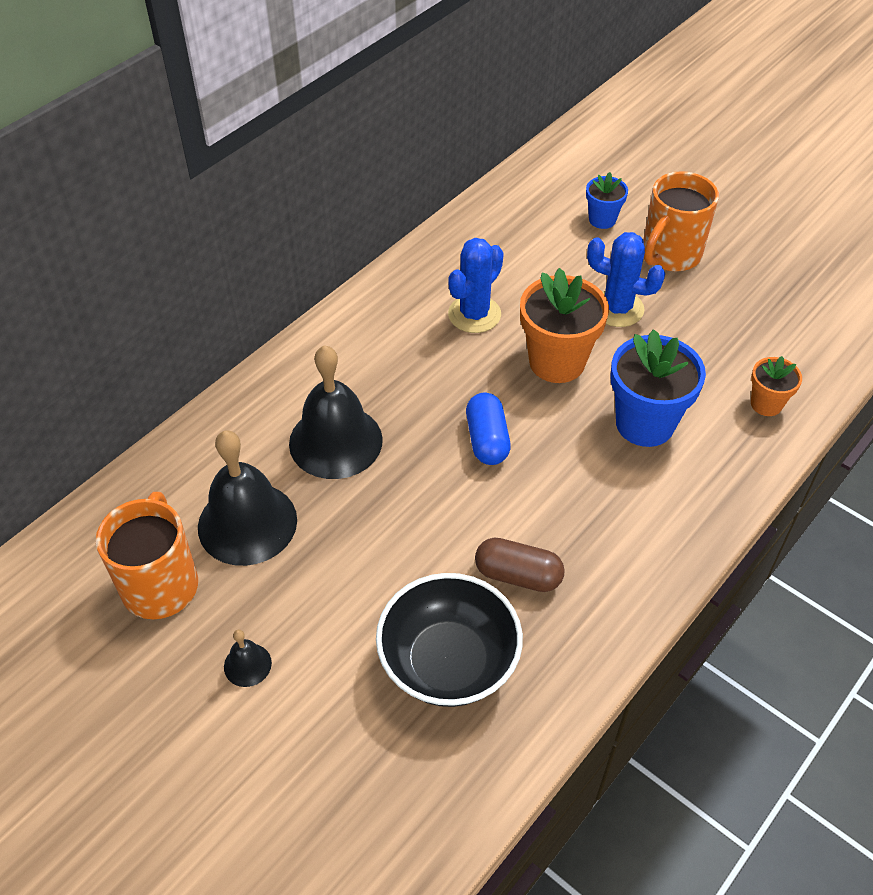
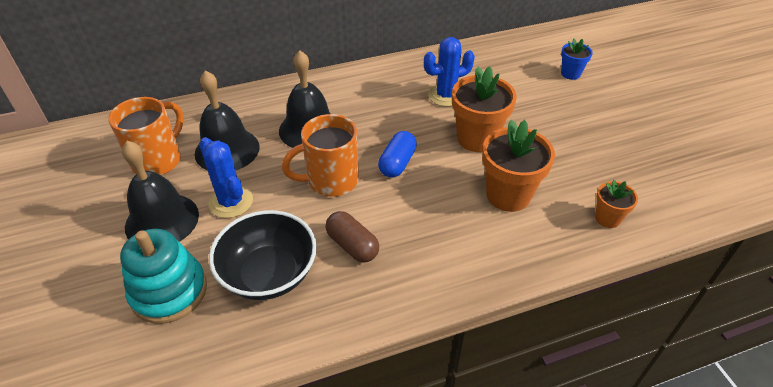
camera: 30 degrees right, 5 degrees down
(247, 665) = (162, 220): black bell -> black bell, size x2.28
(344, 749) = (169, 291): none -> turquoise stacking toy
(617, 309) = (541, 124): blue cactus -> blue cactus (231, 202)
(645, 424) = (508, 195): blue flower pot -> orange flower pot
(670, 255) = (603, 107): orange mug -> orange mug (331, 181)

